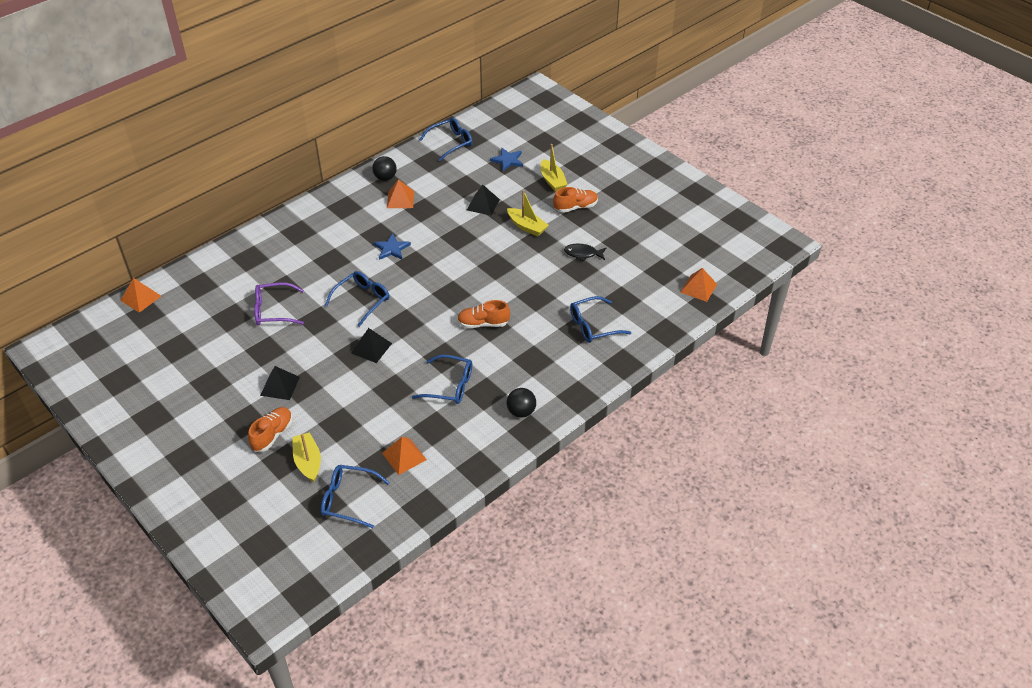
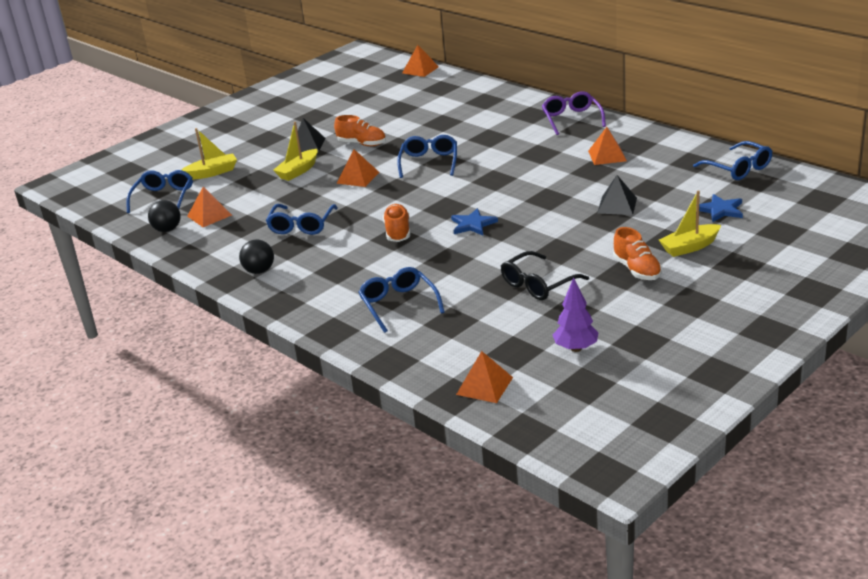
camera: 90 degrees right, 15 degrees down
(272, 435) = (247, 152): orange shoe -> orange shoe (362, 144)
(273, 310) = (409, 124): purple glasses -> purple glasses (571, 119)
(362, 300) = (429, 162): blue glasses -> blue glasses turned 120 degrees counterclockwise
(371, 348) = (358, 177): black pyramid -> orange pyramid
(385, 178) = (644, 141): black ball -> black ball (167, 229)
(391, 249) = (516, 164): blue star -> blue star (472, 224)
(527, 227) = (582, 239): yellow boat -> yellow boat (298, 171)
(583, 254) = (538, 284): black fish -> black glasses
(663, 244) = (576, 348): none -> purple tree

